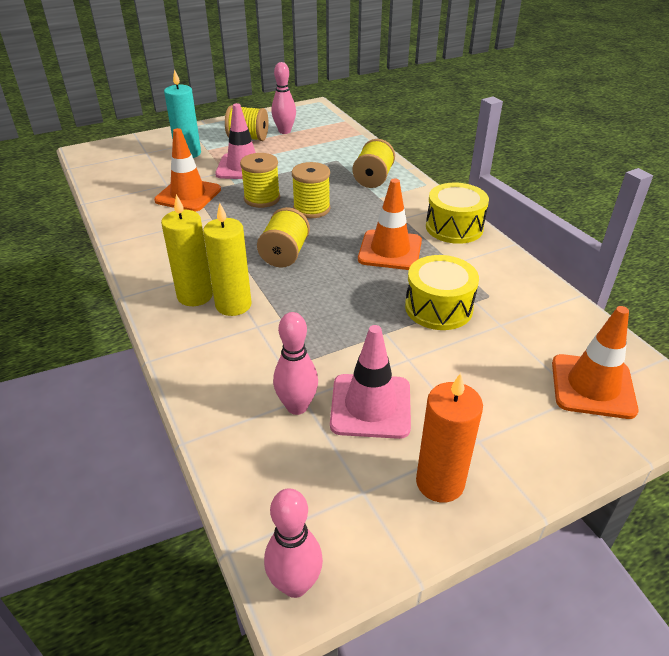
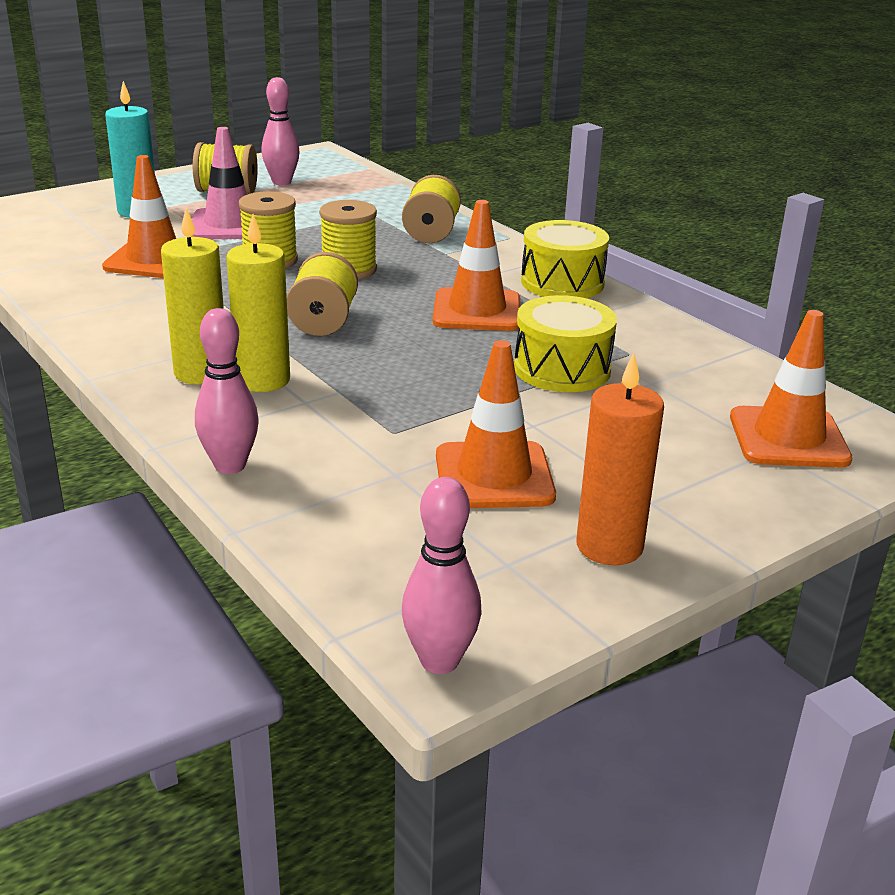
camera: 10 degrees left, 10 degrees down
(297, 406) = (389, 483): pink bowling pin -> pink bowling pin (230, 466)
(370, 406) = (494, 476): pink traffic cone -> orange traffic cone

